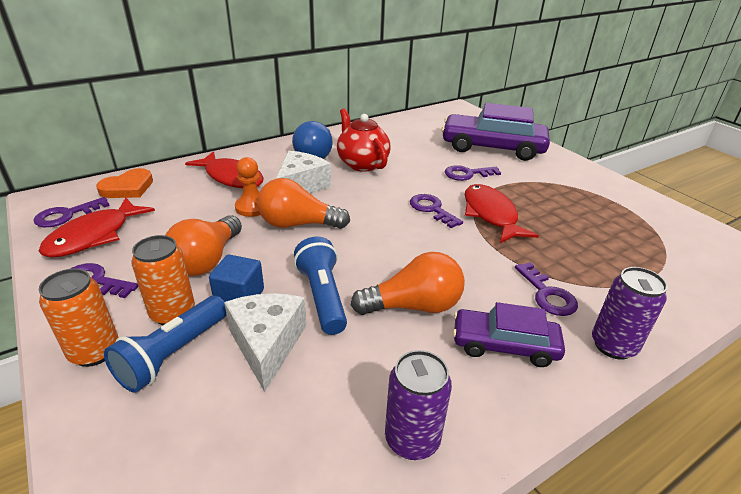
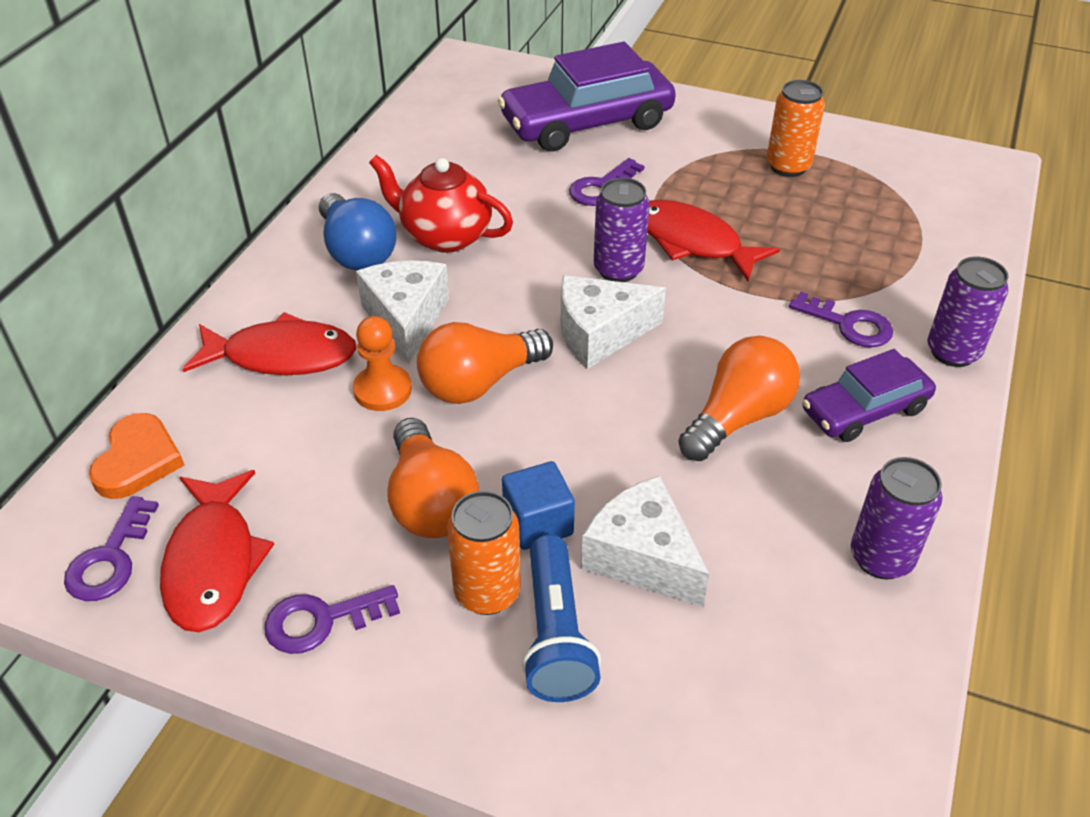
camera: 35 degrees left, 10 degrees up
(95, 351) = (461, 693): orange can -> orange can (788, 166)
(322, 296) = (631, 465): blue flashlight -> none
(385, 231) = (599, 334): none -> white cheese
(432, 209) = (618, 269): purple key -> purple can

